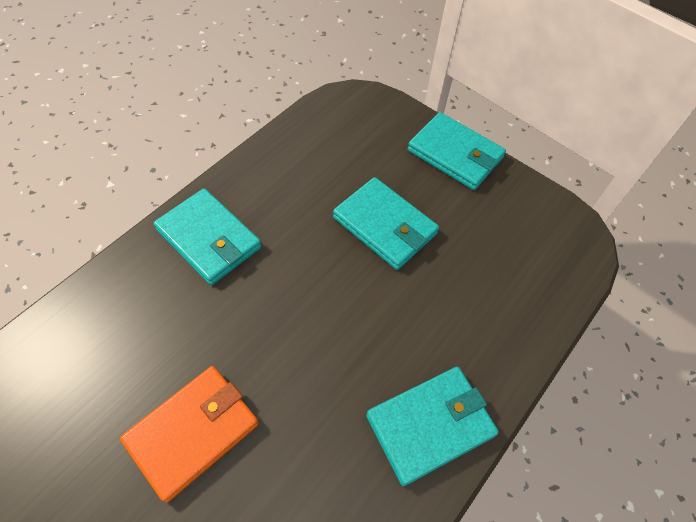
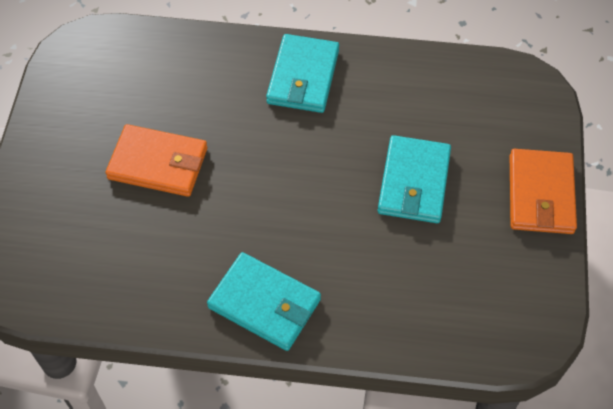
camera: 60 degrees right, 0 degrees up
(455, 154) = (540, 194): turquoise wallet -> orange wallet

